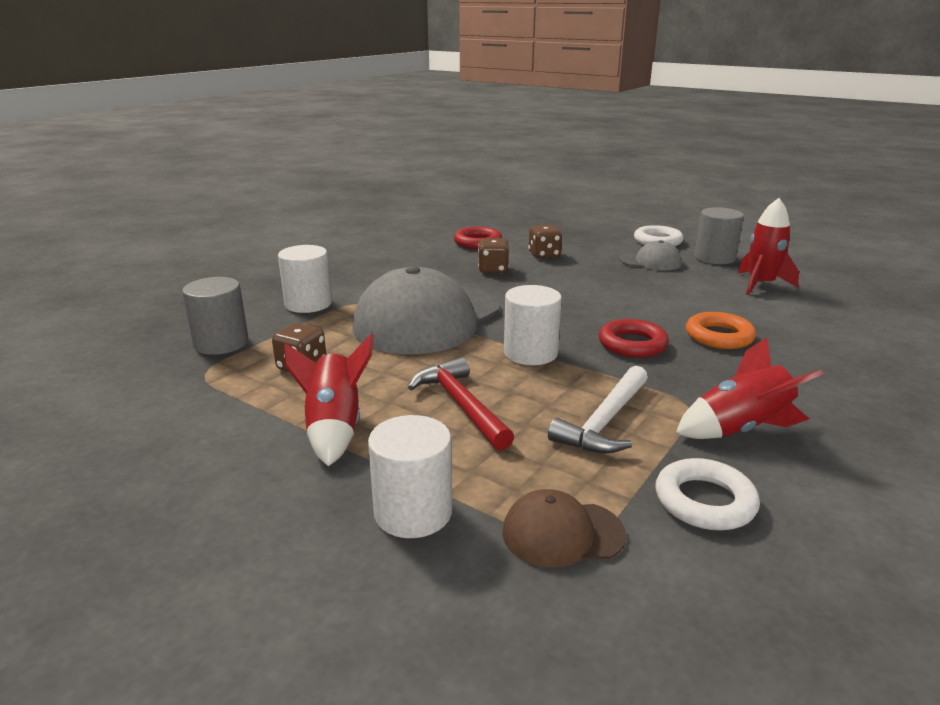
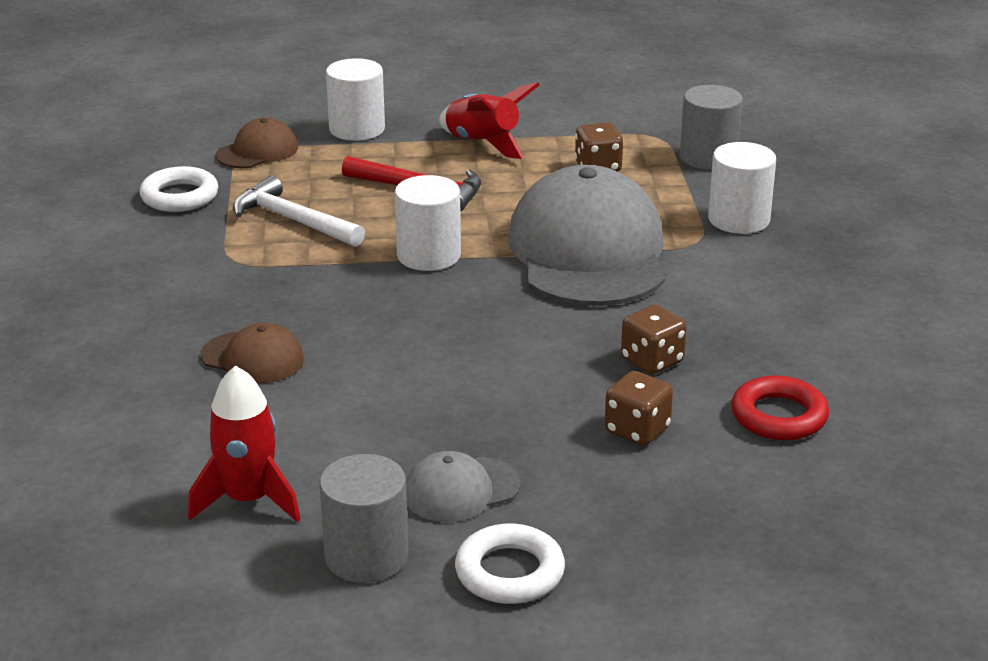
camera: 140 degrees right, 5 degrees up
(604, 422) = (293, 220): white hammer -> white hammer turned 45 degrees counterclockwise
(632, 344) = (340, 307): red ring -> none
(719, 336) = (253, 358): orange ring -> brown cap
(740, 429) = (177, 255): red rocket -> none

